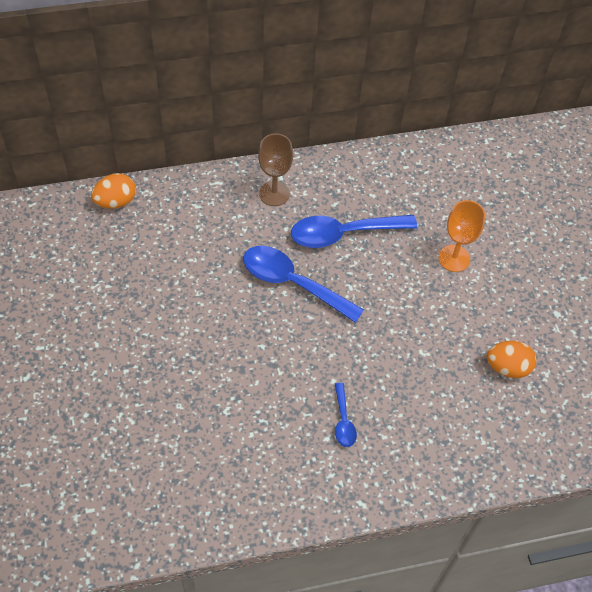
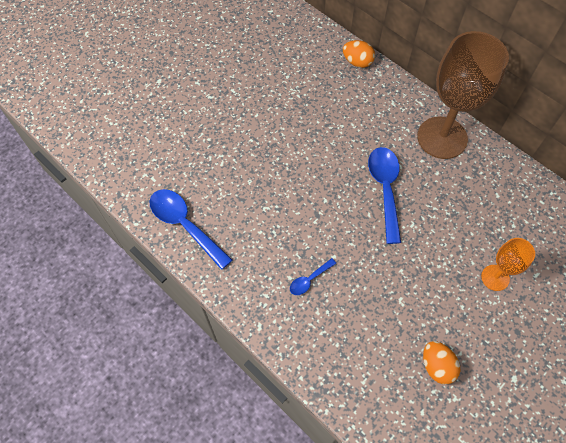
camera: 60 degrees right, 5 degrees up
(274, 193) = (442, 138): brown goblet -> brown goblet, size x2.02
(343, 234) = (449, 196): blue spoon -> blue spoon (185, 225)

